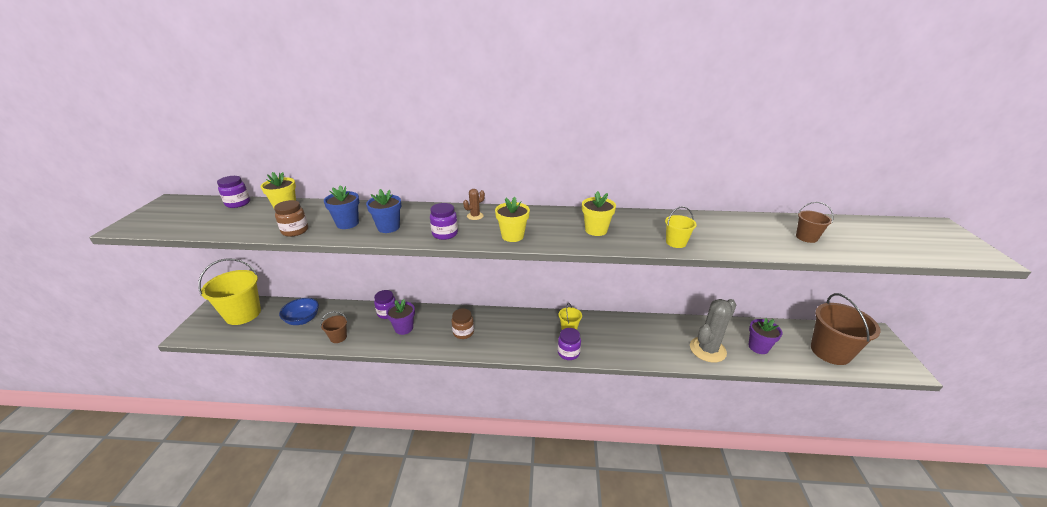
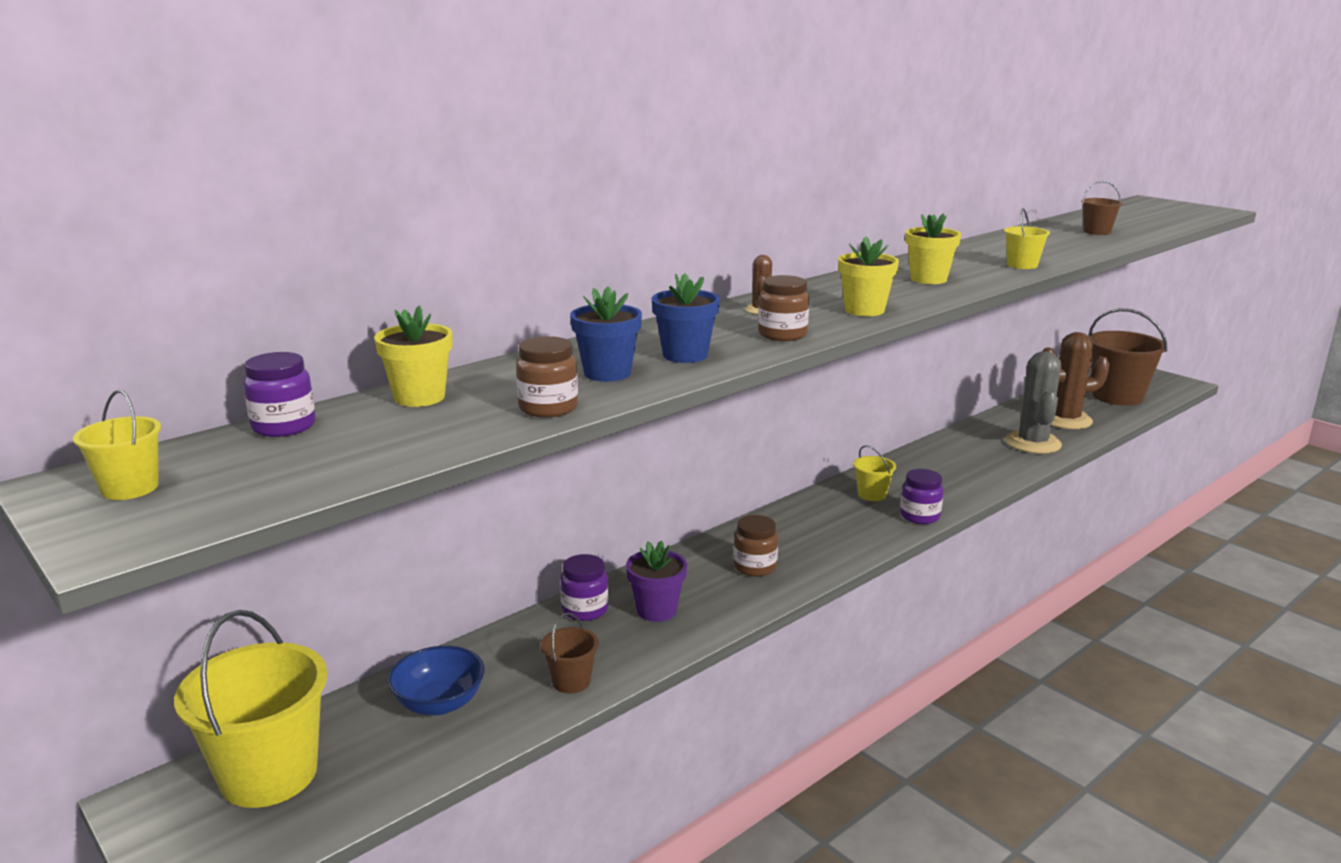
camera: 45 degrees left, 10 degrees down
(170, 209) = (130, 488): none -> yellow bucket
(445, 234) = (782, 335): purple jar -> brown jar
(758, 347) = (1065, 420): purple flower pot -> brown cactus

